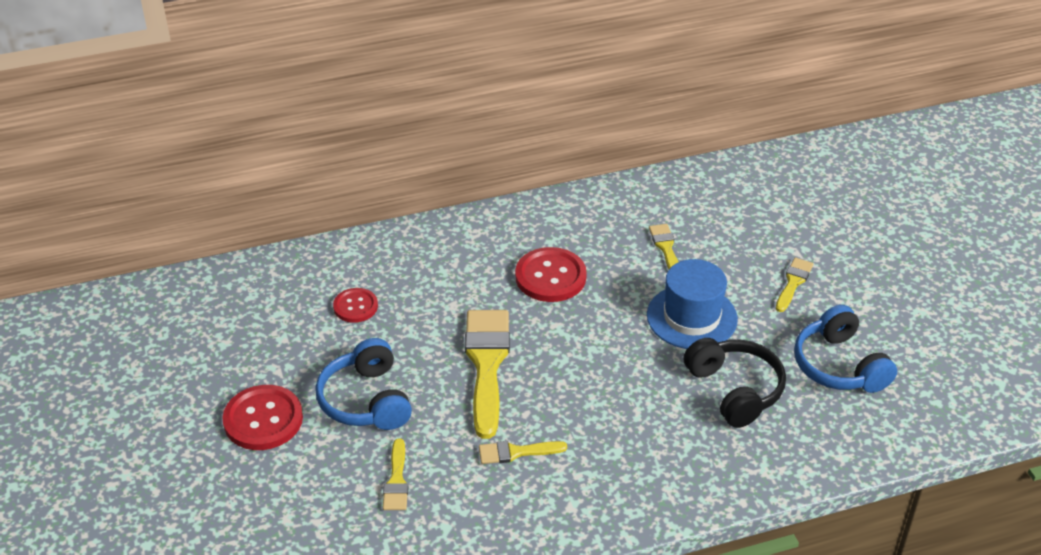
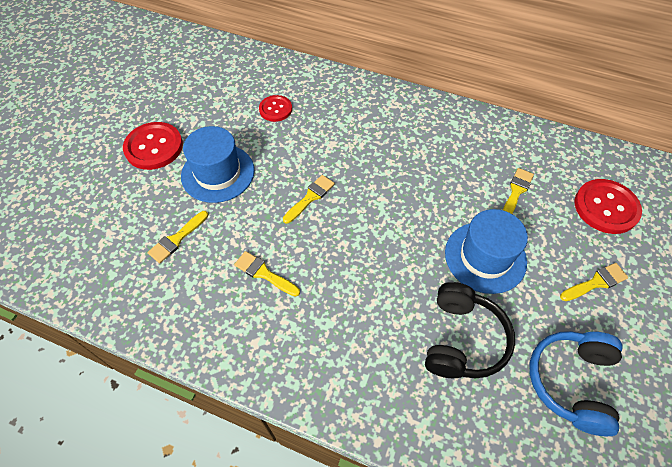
camera: 40 degrees right, 15 degrees up
(366, 400) = (218, 173): blue headphones -> blue hat
(487, 364) = (310, 197): yellow brush -> yellow brush, size x0.50
(550, 277) = (413, 163): red button -> red button (606, 207)

